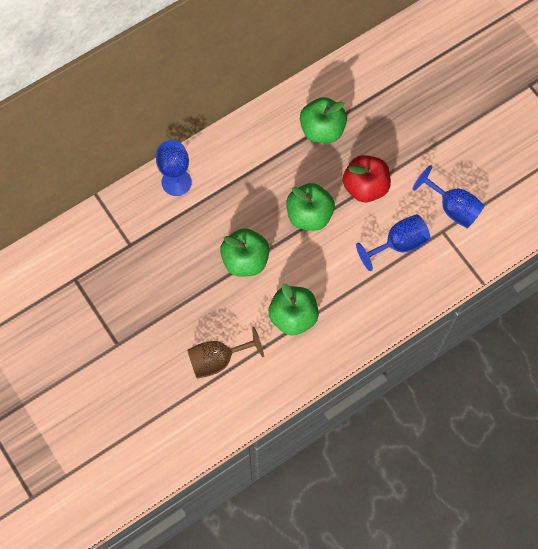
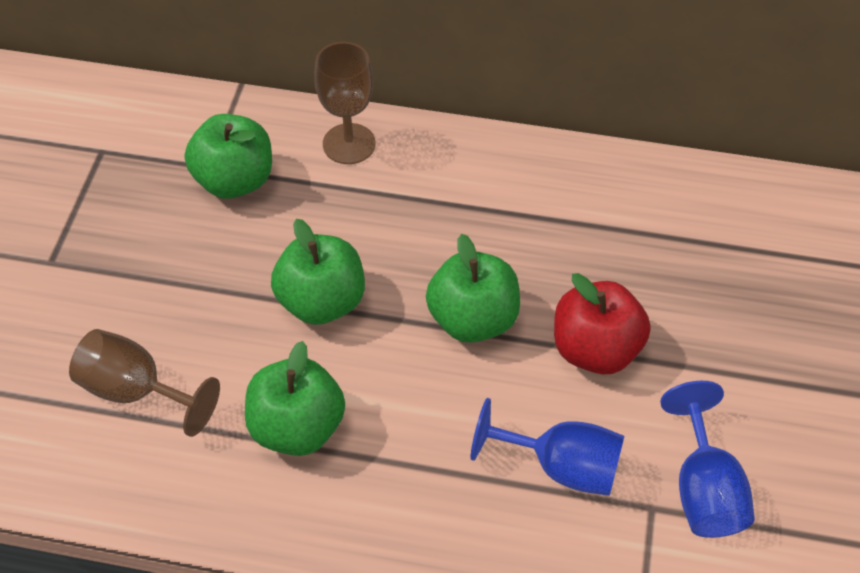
camera: 45 degrees right, 15 degrees down
(176, 182) = (349, 144): blue goblet -> brown goblet
(322, 130) = (612, 232): green apple -> green apple (235, 180)

